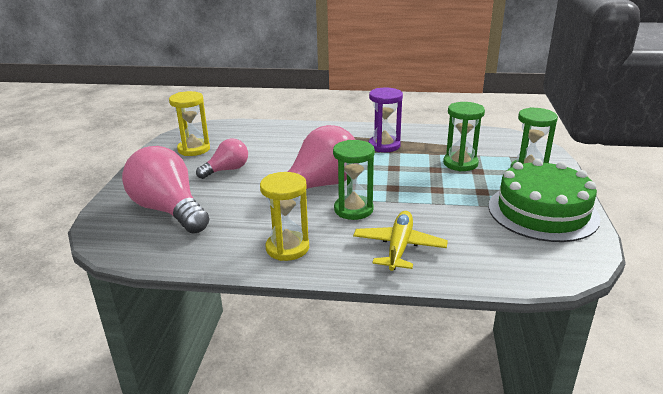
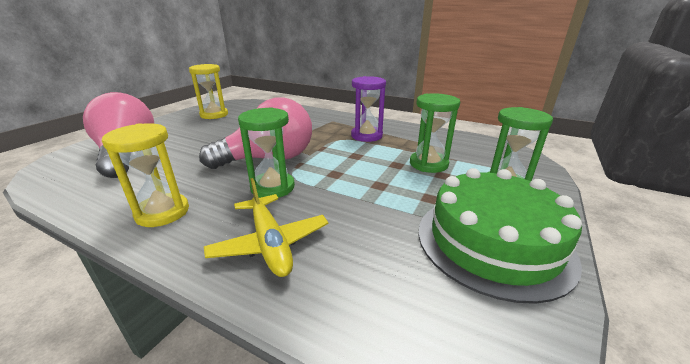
camera: 20 degrees right, 0 degrees up
(227, 170) = (215, 132): pink light bulb -> none
(399, 247) = (270, 243): yellow plane -> yellow plane turned 120 degrees clockwise

